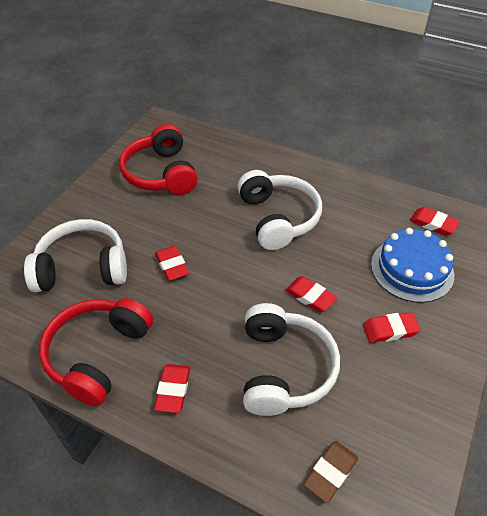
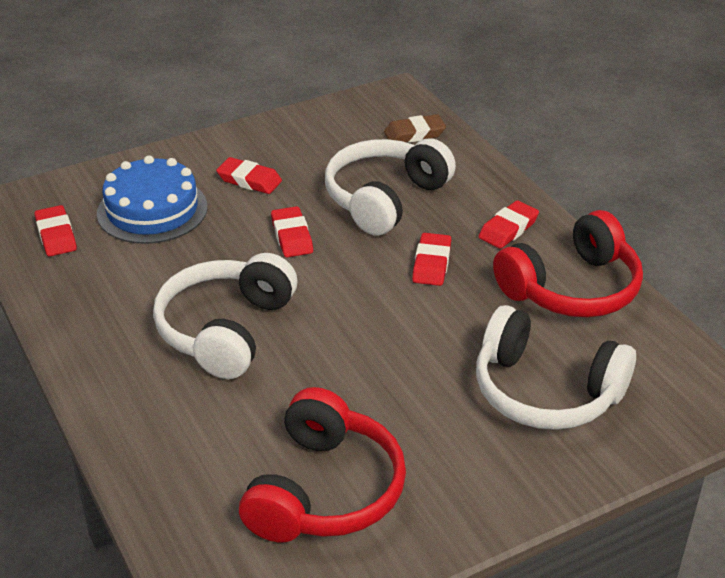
camera: 145 degrees left, 10 degrees down
(172, 265) = (421, 338): red eraser -> red eraser (431, 263)

